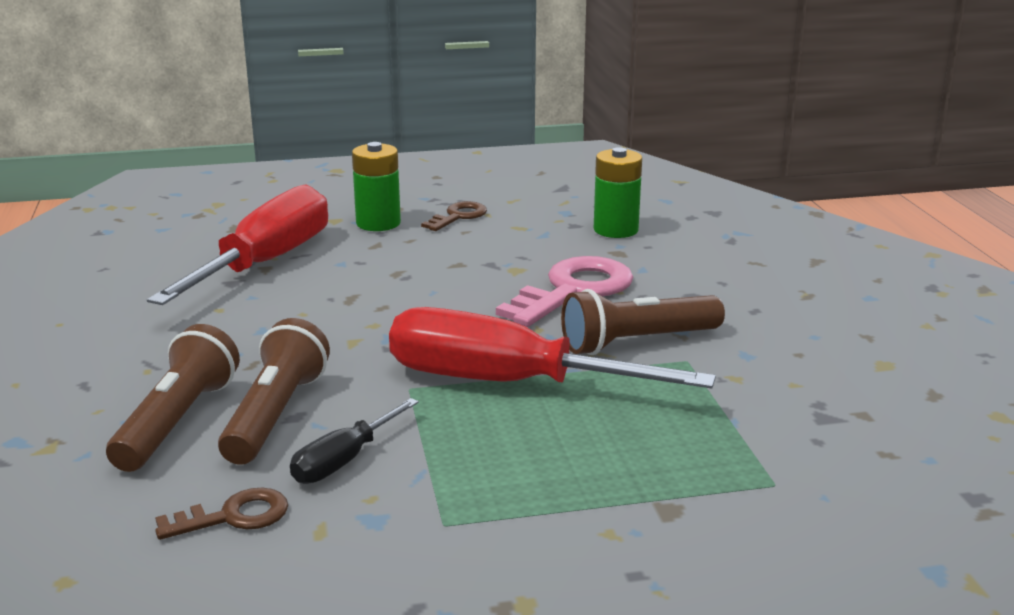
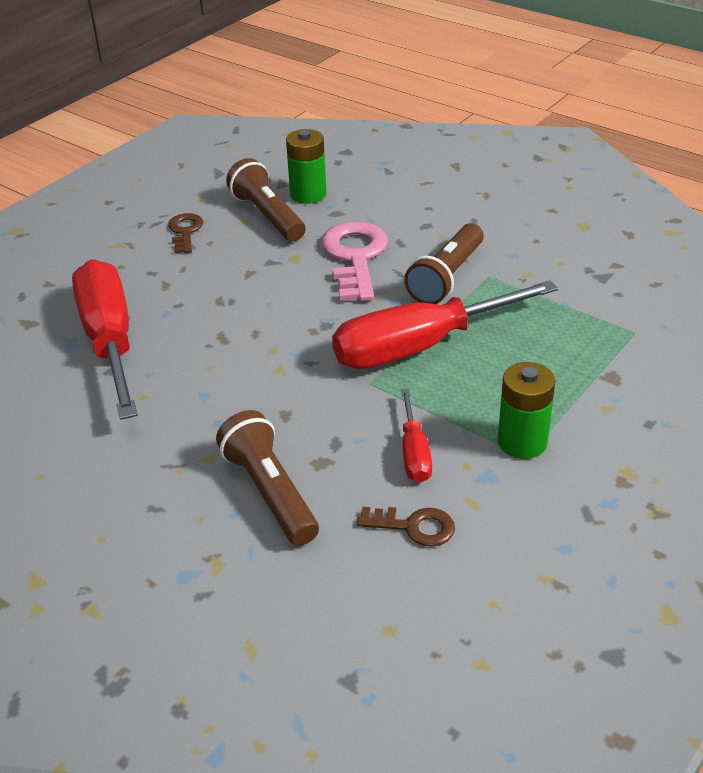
camera: 40 degrees left, 15 degrees up
(234, 516) = (414, 527): brown key -> brown key turned 75 degrees clockwise
(275, 415) = (323, 449): brown flashlight -> brown flashlight (267, 216)
(344, 460) = (414, 453): black screwdriver -> red screwdriver
(378, 223) = (136, 265): green battery -> green battery (522, 442)

